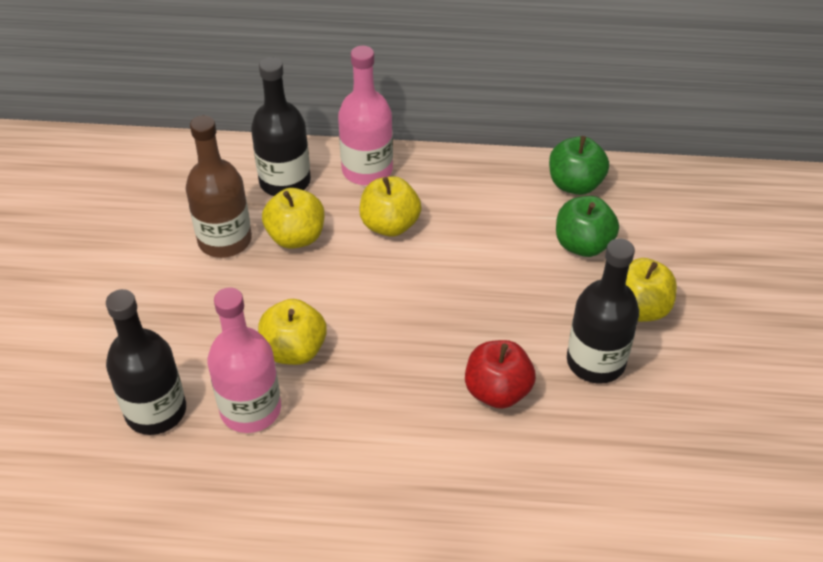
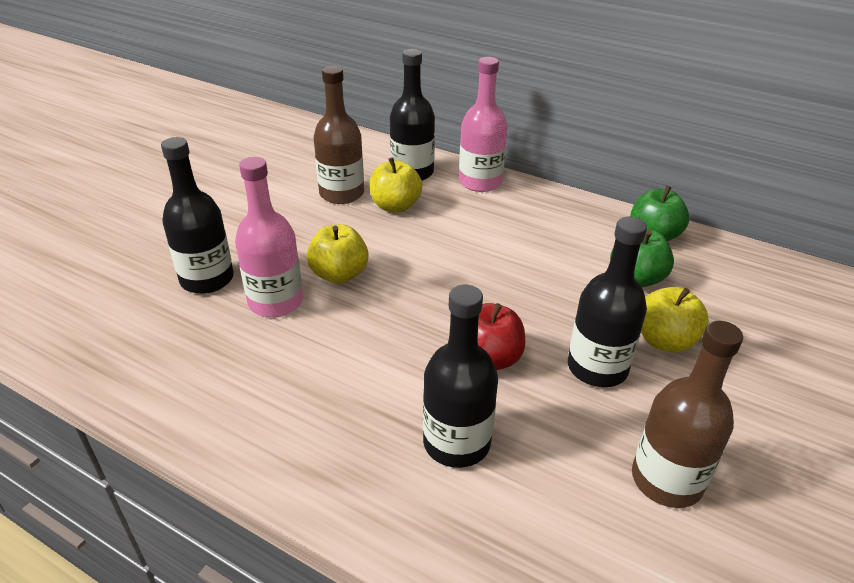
camera: 25 degrees right, 10 degrees down
(390, 225) = (474, 219): yellow apple -> none
(517, 489) = (456, 442): none -> black bottle
(699, 450) = (666, 480): none -> brown bottle

